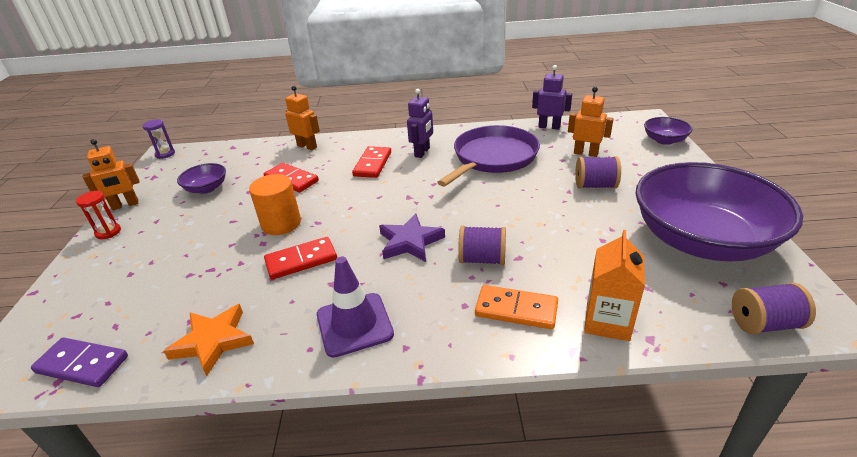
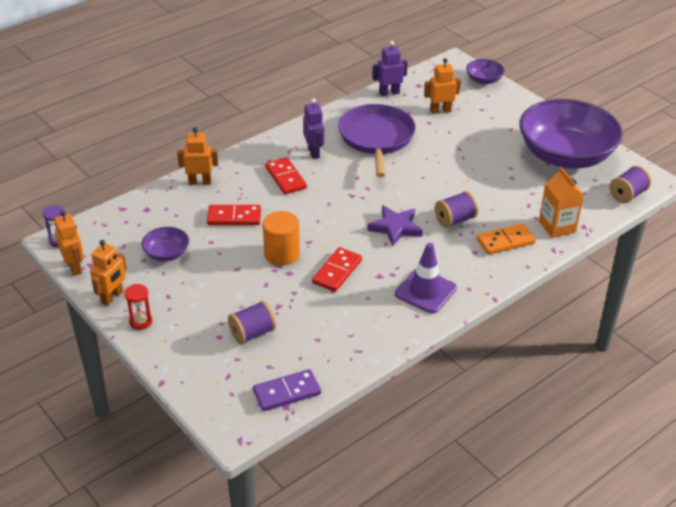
camera: 40 degrees left, 5 degrees up
(142, 174) = (74, 267): none -> orange robot
(213, 341) = (352, 340): orange star -> none
(595, 185) = (472, 137): purple spool -> purple spool (252, 333)

